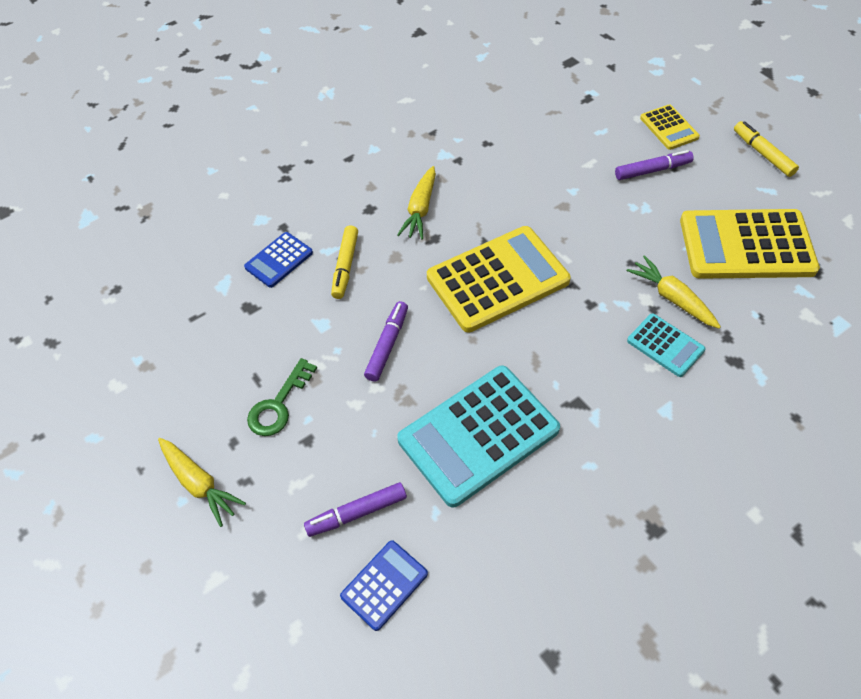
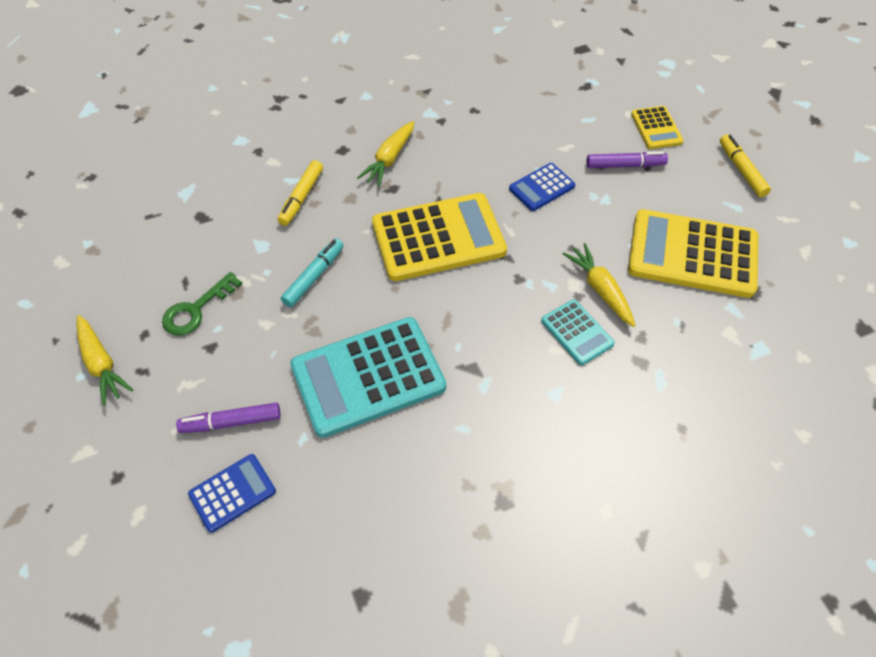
camera: 10 degrees right, 0 degrees up
(279, 260) = (243, 180): blue calculator -> blue calculator (541, 187)
(387, 345) = (314, 277): purple marker -> turquoise marker

